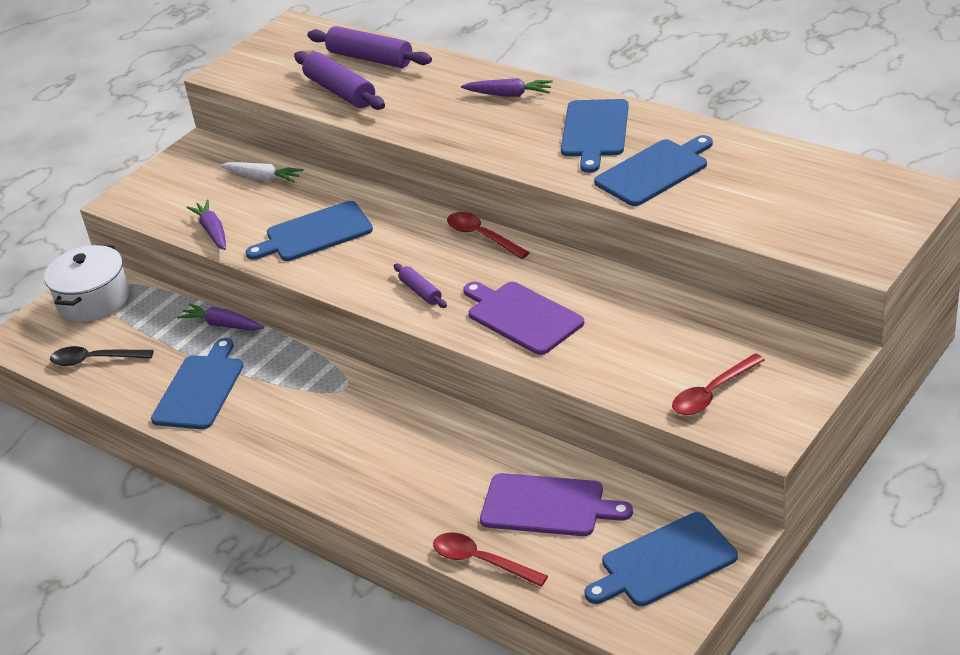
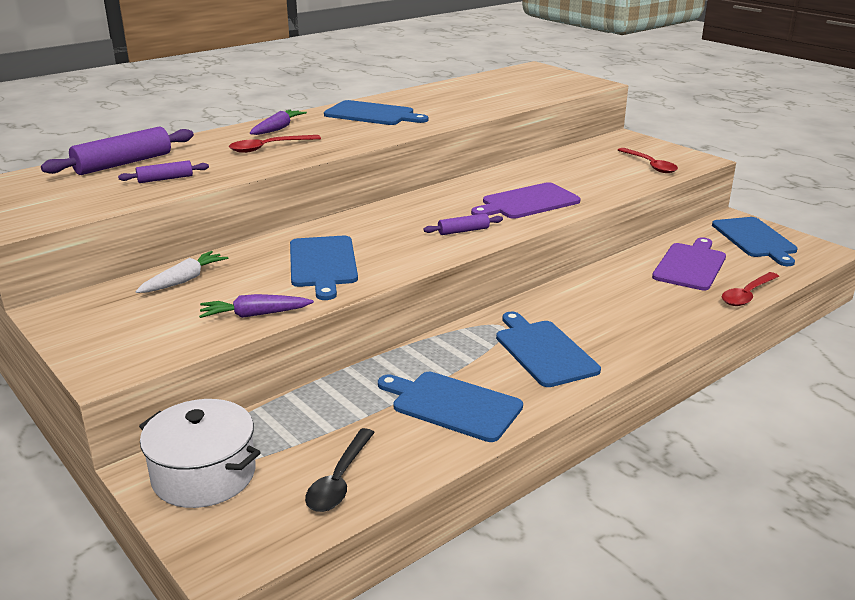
camera: 80 degrees left, 10 degrees down
(222, 325) = (347, 382): purple carrot -> none
(340, 91) = (165, 179): purple rolling pin -> purple rolling pin, size x0.53
(481, 236) = (404, 202): red spoon -> red spoon (268, 148)
(654, 171) = (447, 107): blue cutting board -> blue cutting board (544, 351)

